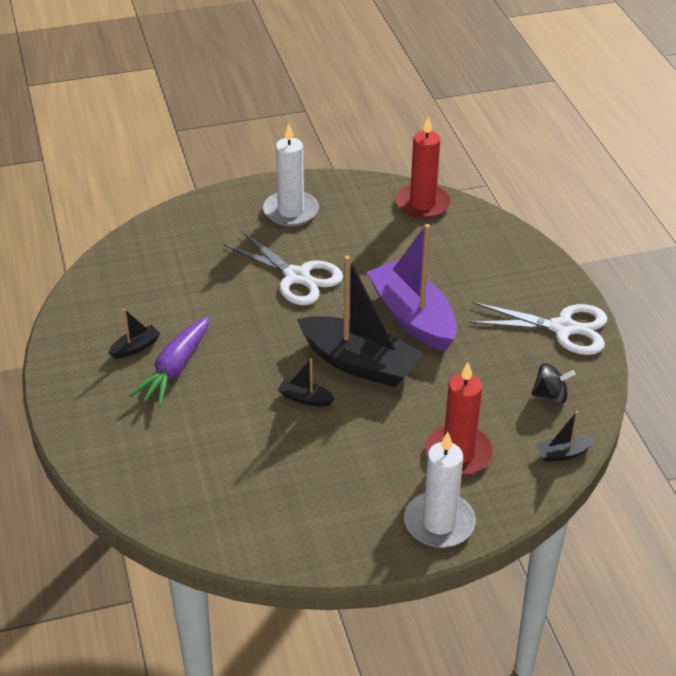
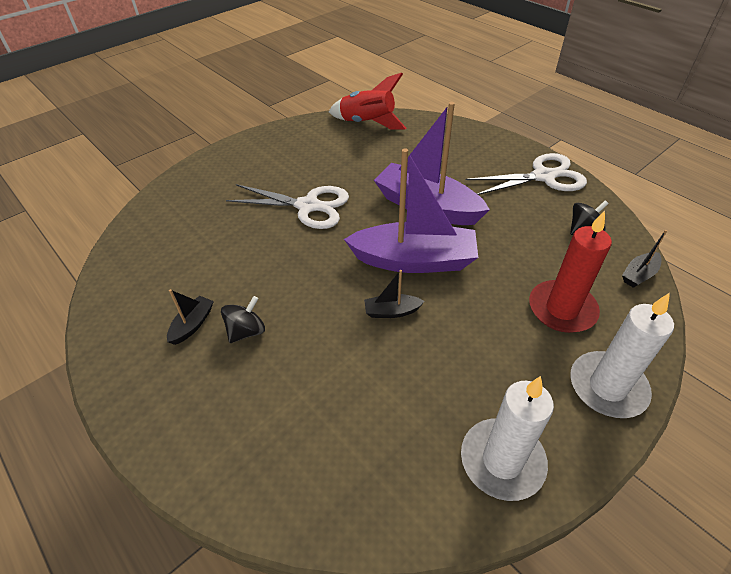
camera: 25 degrees left, 5 degrees up
(175, 369) = (246, 331): purple carrot -> black spinning top
(290, 211) = (267, 158): white candle -> white candle (502, 461)
(359, 363) = (414, 260): black boat -> purple boat
(422, 204) = (367, 123): red candle -> red rocket

